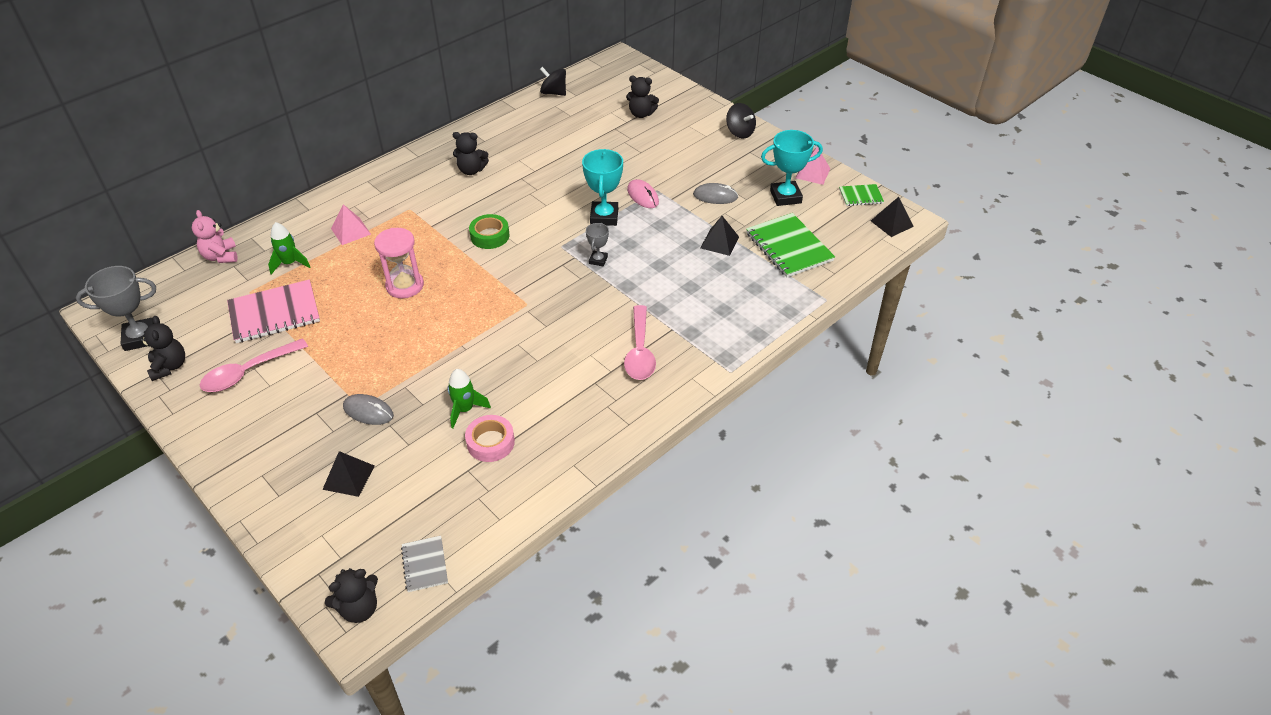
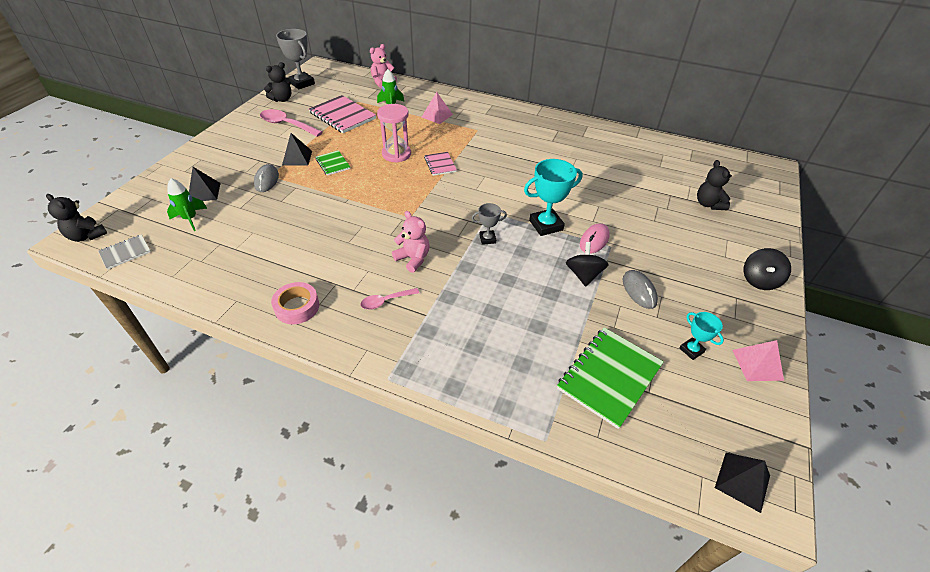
camera: 65 degrees right, 0 degrees up
(453, 257) = (440, 164): none -> pink notebook
(465, 410) = (281, 222): green rocket -> green rocket (190, 219)
(471, 170) = (542, 141): black teddy bear -> none
(490, 236) = (475, 173): green tape -> none
(490, 442) = (250, 246): pink tape -> pink tape (297, 307)
(554, 93) = (679, 148): black spinning top -> black spinning top (583, 275)
(593, 318) = (413, 259): none -> pink teddy bear
(640, 351) = (385, 301): pink spoon -> pink spoon, size x0.58
(719, 242) = (572, 314): black pyramid -> black pyramid (297, 158)
(785, 197) = (691, 350): turquoise trophy -> turquoise trophy, size x0.55
(861, 196) = (763, 428): green notebook -> green notebook (333, 164)

